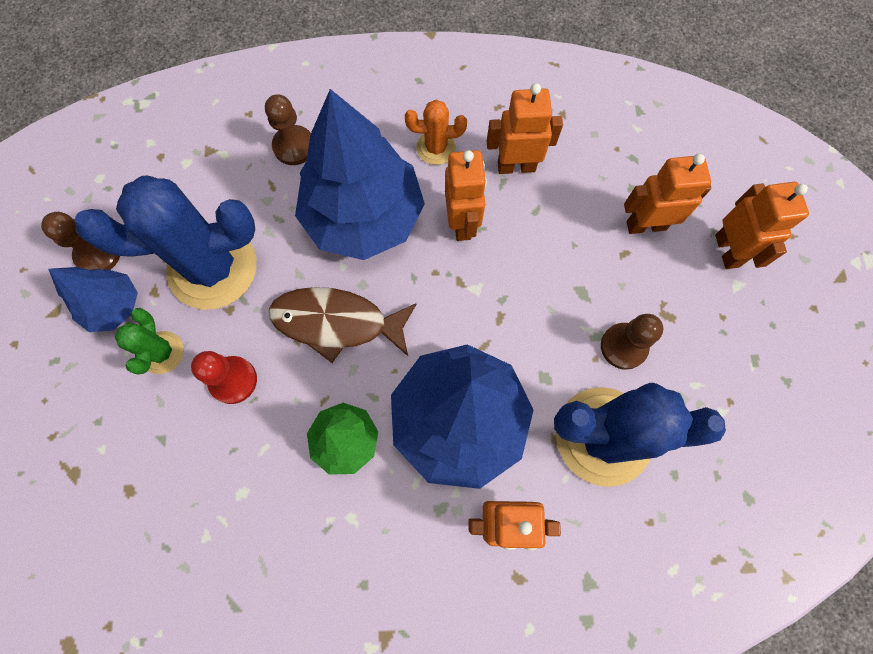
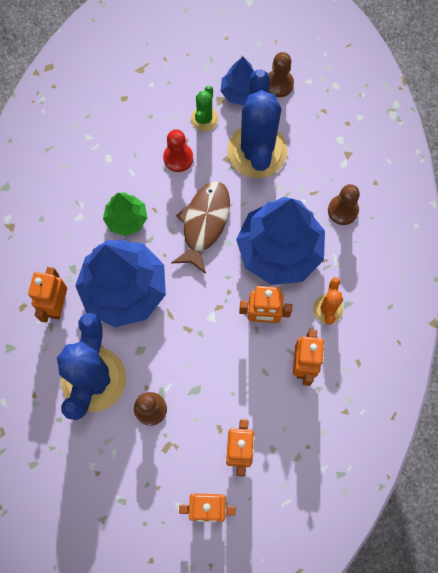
camera: 100 degrees right, 0 degrees up
(162, 352) = (204, 119): green cactus -> green cactus turned 75 degrees counterclockwise

